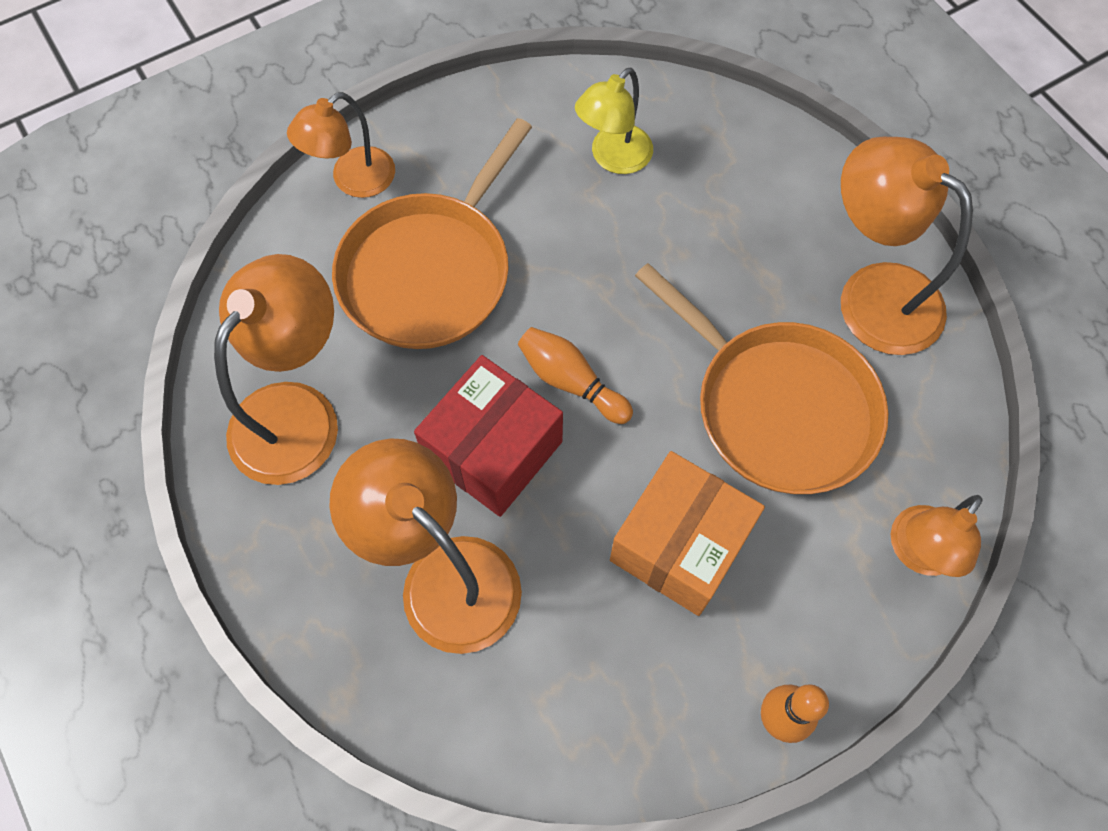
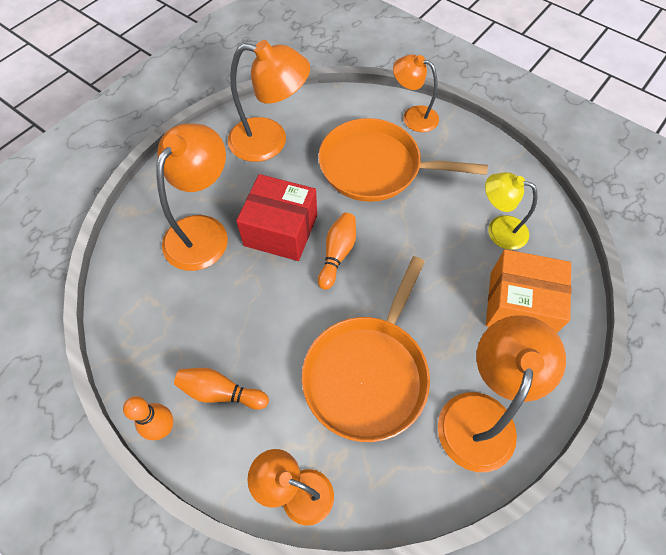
camera: 70 degrees right, 5 degrees down
(679, 545) = (256, 341): orange box -> orange box (519, 305)
(746, 618) = (220, 392): none -> orange bowling pin

